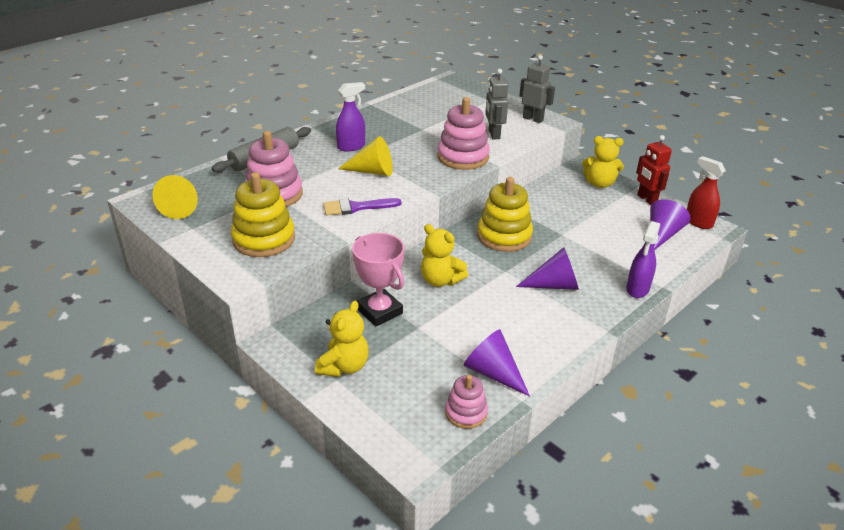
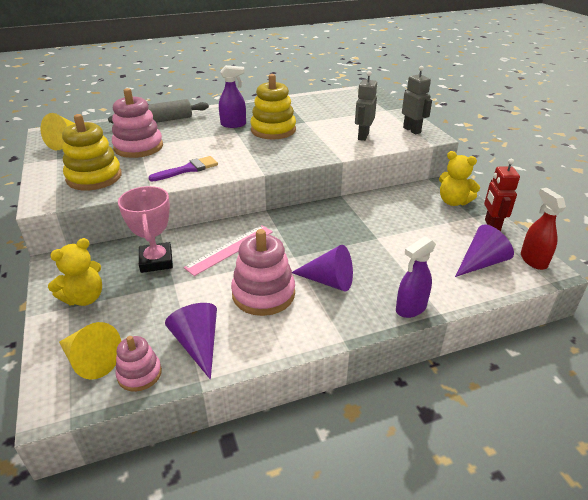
camera: 25 degrees right, 0 degrees up
(356, 207) = (188, 169): purple brush -> purple brush turned 135 degrees clockwise
(372, 171) = (230, 145): yellow cone -> yellow cone (91, 360)
(440, 280) = (230, 249): yellow teddy bear -> pink ruler
(463, 157) = (317, 149): pink stacking toy -> pink stacking toy (263, 294)
(504, 236) = (320, 226): yellow stacking toy -> yellow stacking toy (273, 130)

